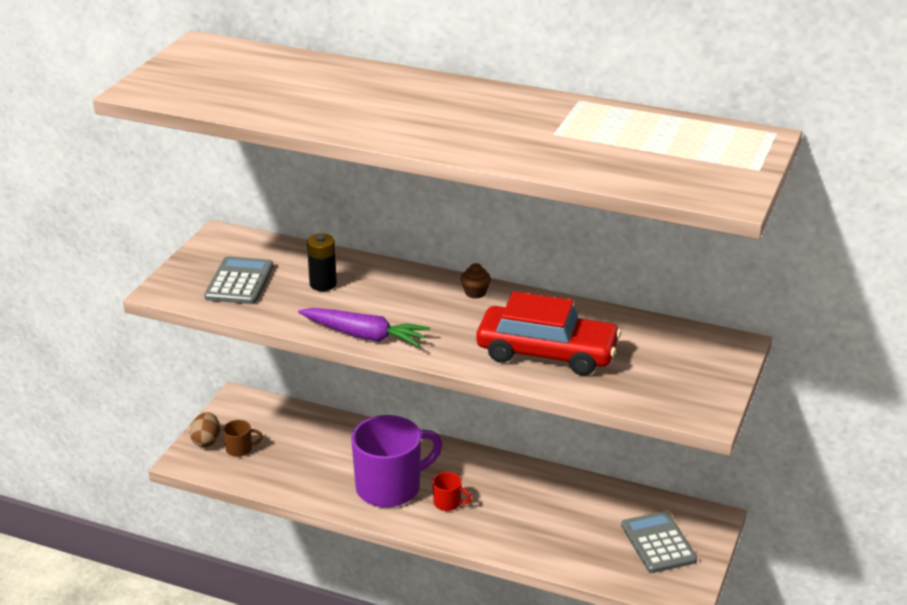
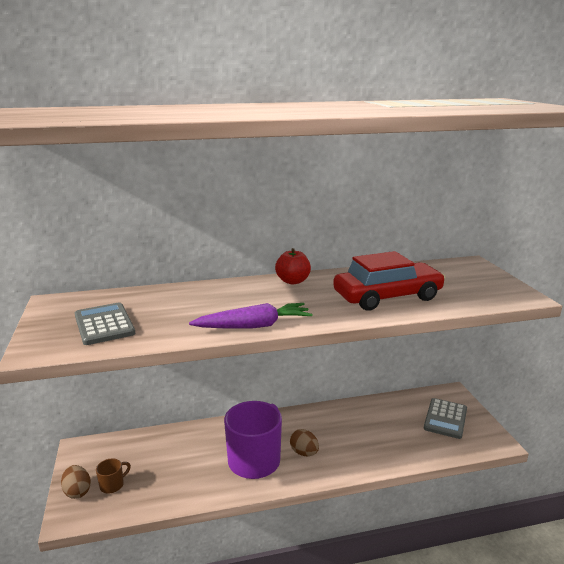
camera: 35 degrees left, 10 degrees down
(323, 284) = (178, 306): black battery -> none
(448, 503) = (304, 453): red mug -> brown egg
(475, 293) = (293, 281): brown cupcake -> red apple
(658, 543) = (445, 419): grey calculator -> grey calculator turned 105 degrees counterclockwise

